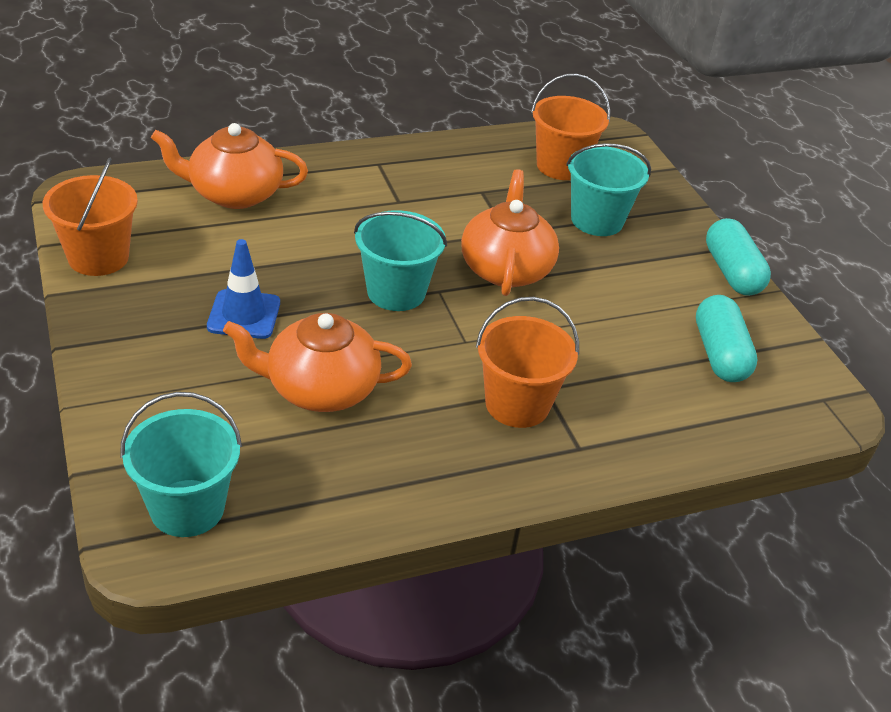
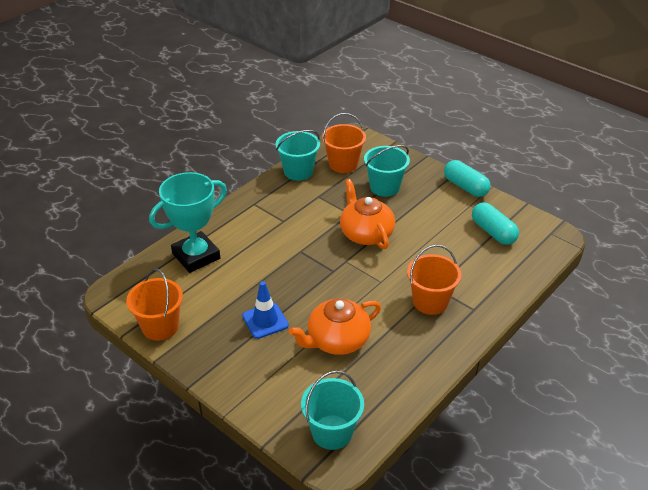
camera: 25 degrees left, 0 degrees up
(234, 194) = (196, 256): orange teapot -> turquoise trophy
(396, 292) = (326, 271): turquoise bucket -> turquoise bucket (298, 171)

